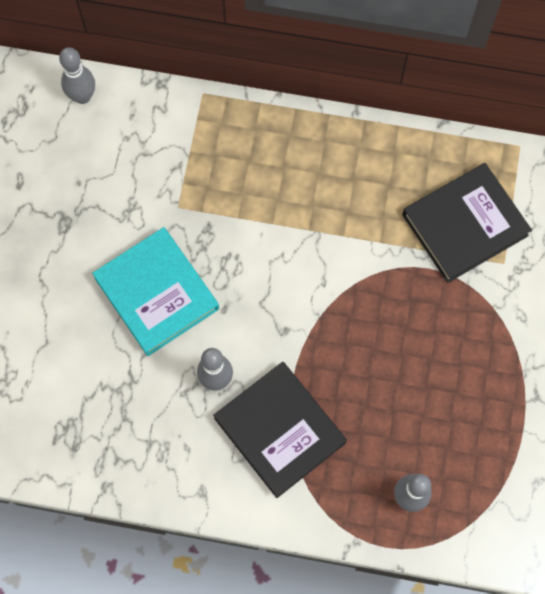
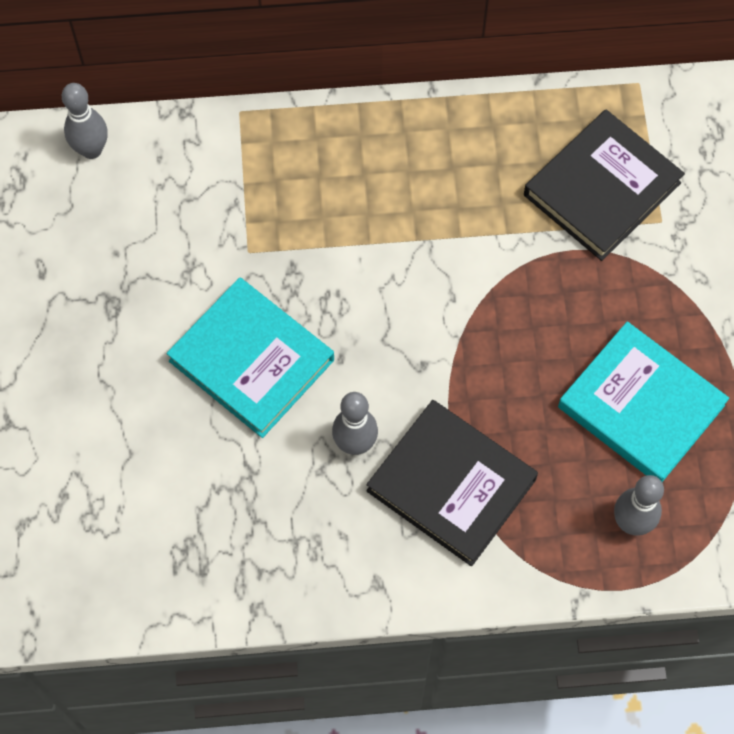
camera: 15 degrees left, 5 degrees down
(443, 407) = (641, 406): none -> turquoise book

